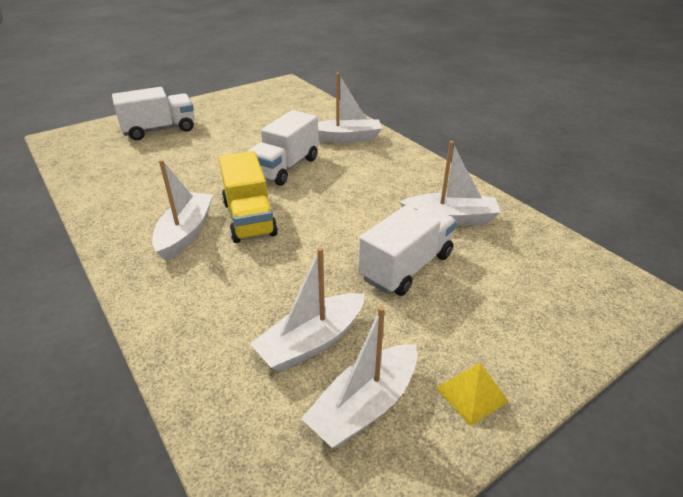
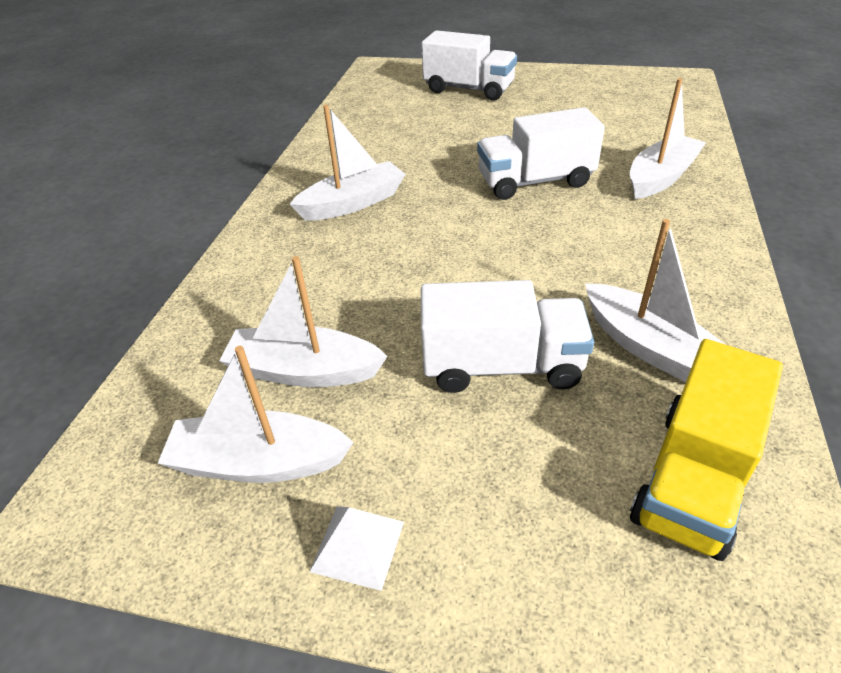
camera: 50 degrees right, 5 degrees up
(249, 218) = (422, 218): yellow truck -> yellow truck (693, 478)
(345, 138) = (661, 177): white boat -> white boat turned 90 degrees counterclockwise
(471, 394) = (357, 546): yellow pyramid -> white pyramid

